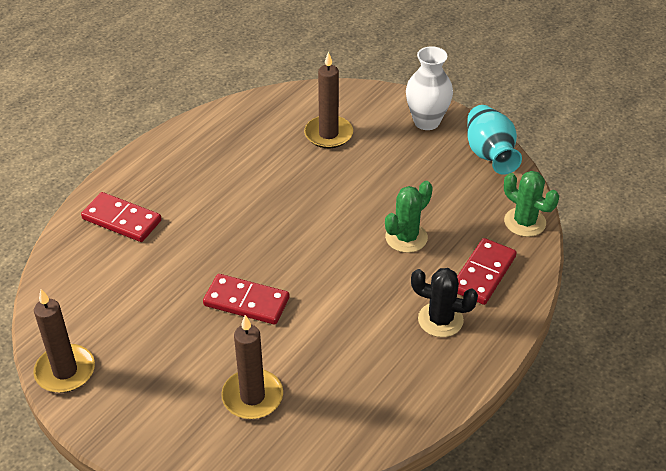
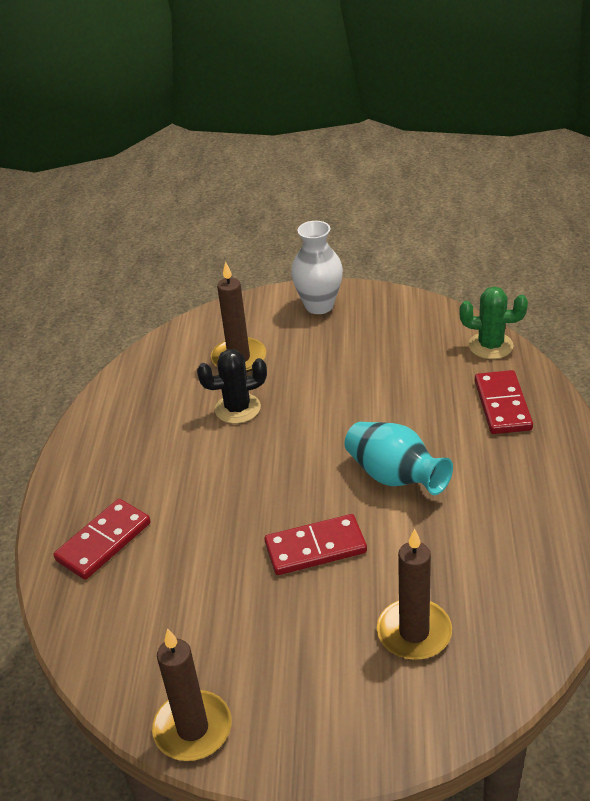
camera: 30 degrees left, 5 degrees down
(122, 220) = (103, 541): red domino -> red domino turned 45 degrees counterclockwise
(406, 237) = (404, 410): green cactus -> none
(440, 320) = (508, 463): black cactus -> black cactus (237, 408)
(490, 154) = (403, 306): turquoise vase -> turquoise vase (395, 477)

